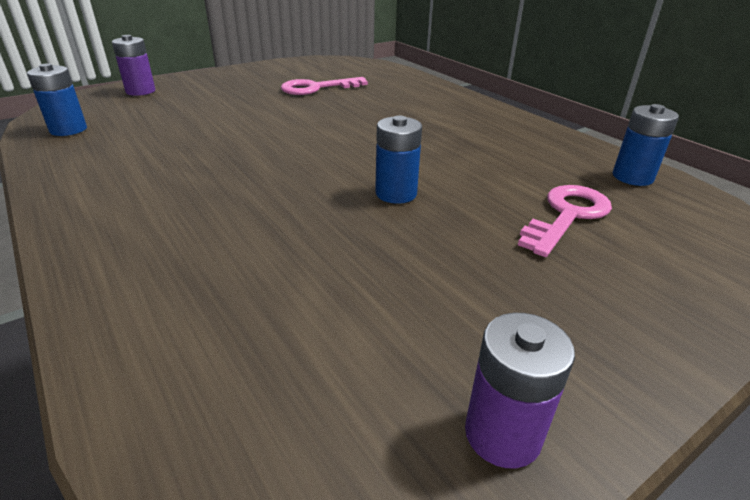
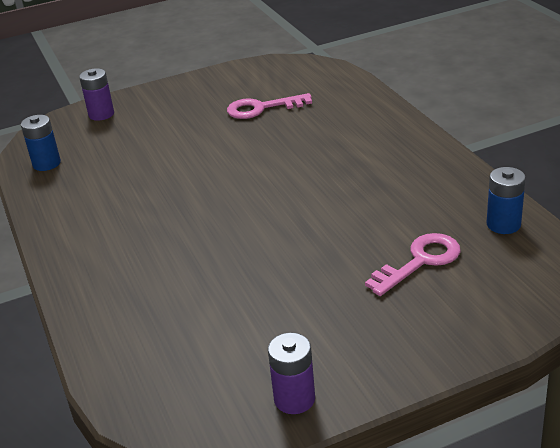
camera: 15 degrees right, 0 degrees up
(396, 193) = (293, 236): blue battery -> none

